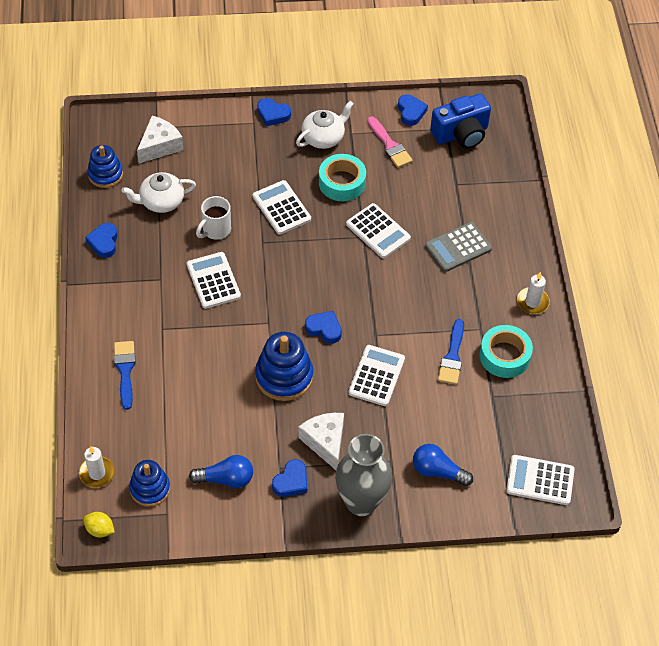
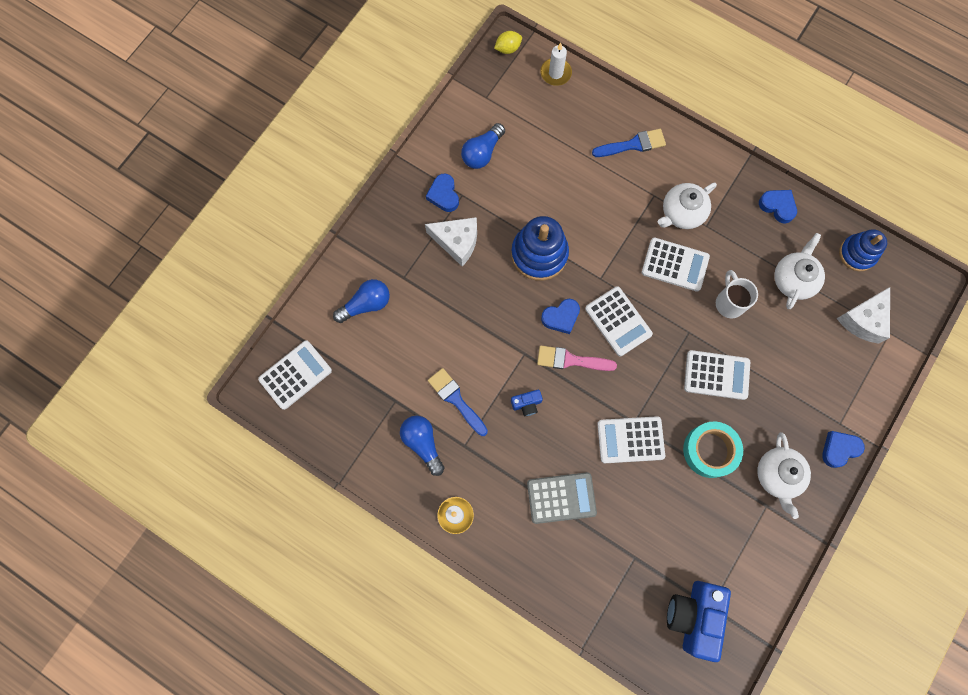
camera: 130 degrees right, 20 degrees up
(125, 371) = (633, 144): blue brush -> blue brush turned 45 degrees counterclockwise
(150, 489) = (515, 99): blue stacking toy -> none
(159, 146) = (863, 320): white cheese -> white cheese turned 45 degrees clockwise
(163, 301) = (681, 213): none -> white teapot
(361, 502) = (387, 230): grey vase -> none
(376, 376) = (485, 324): white calculator -> white calculator (618, 321)
(389, 145) = (726, 532): pink brush -> pink brush (571, 360)
(411, 112) = (756, 588): blue heart -> none
(412, 309) = (526, 404): none -> blue camera
(458, 247) = (561, 497): grey calculator -> grey calculator turned 75 degrees clockwise
(504, 356) = (423, 443): turquoise tape -> blue light bulb

